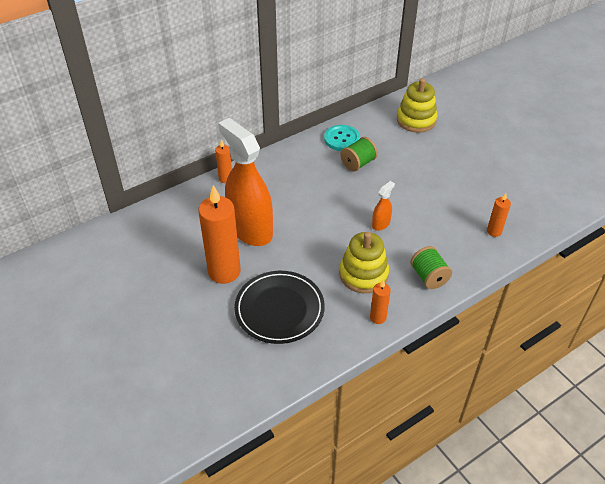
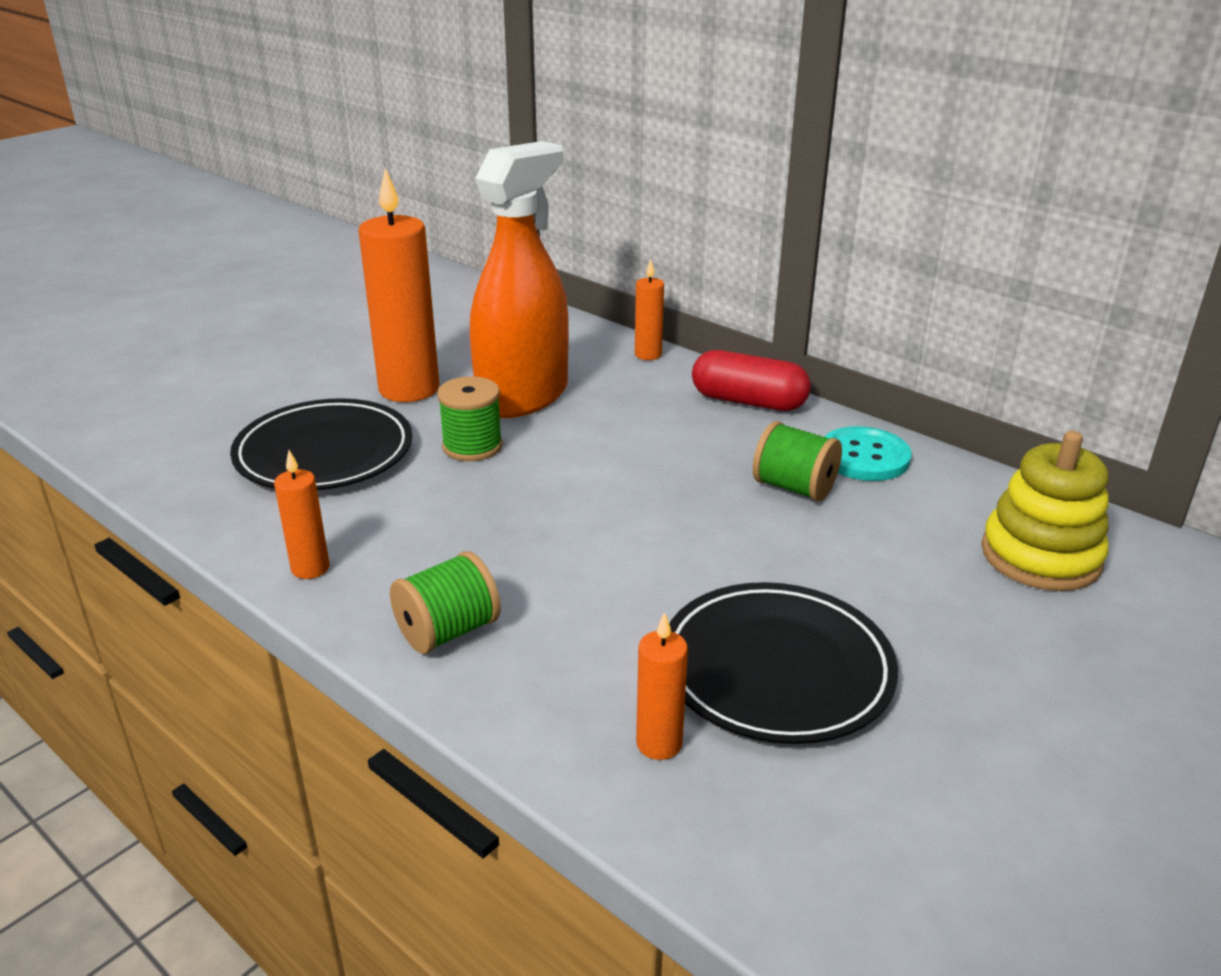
camera: 75 degrees right, 15 degrees down
(285, 158) = (748, 402): none -> red capsule
(292, 254) = (472, 446): none -> green spool
(363, 274) = (435, 535): yellow stacking toy -> none
(381, 224) = (603, 541): orange spray bottle -> none
(463, 196) = (776, 669): none -> black plate

